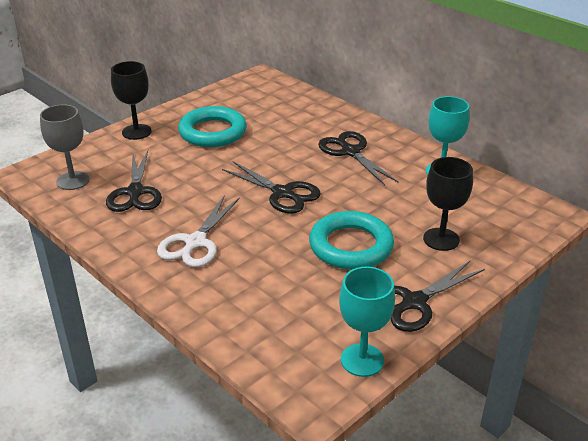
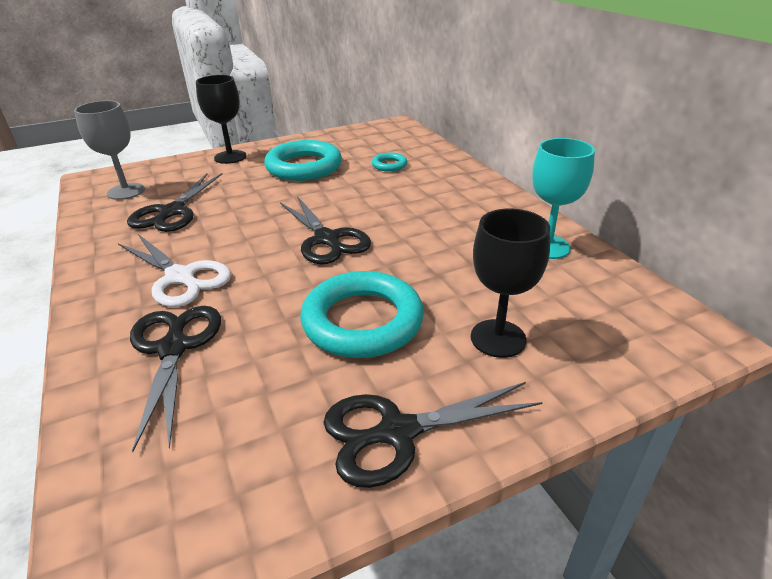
camera: 20 degrees right, 0 degrees up
(195, 242) = (180, 277): white scissors -> white scissors turned 90 degrees counterclockwise
(284, 120) = (389, 165): none -> turquoise ring
(350, 152) = (442, 207): black scissors -> black scissors (174, 348)
(362, 360) = (245, 520): turquoise goblet -> none

